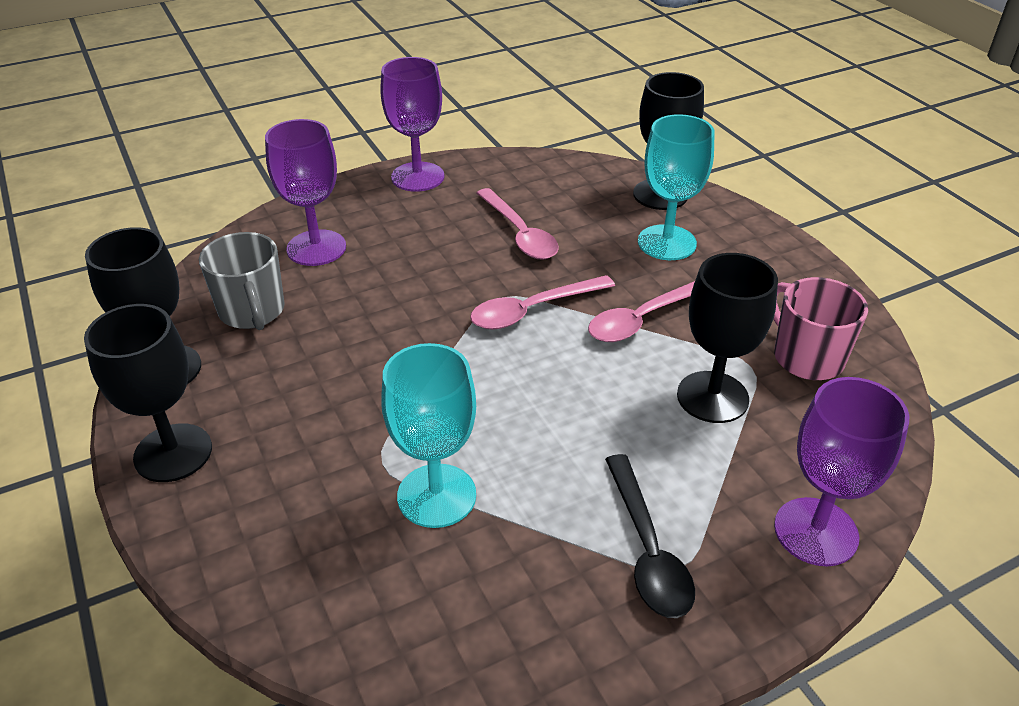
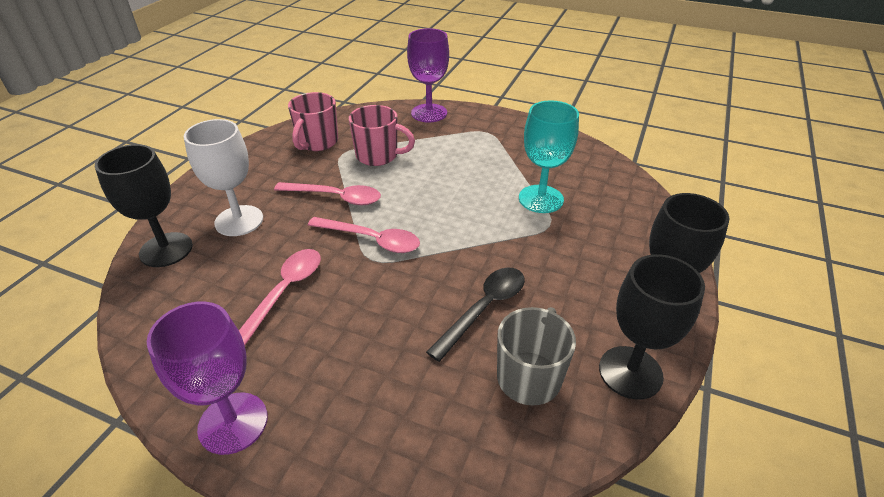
camera: 130 degrees left, 0 degrees up
(316, 248) = (418, 406): purple goblet -> none
(647, 549) = (488, 140): black spoon -> black spoon (484, 309)
(666, 243) = (239, 221): turquoise goblet -> white goblet
(712, 397) = (378, 156): black goblet -> pink mug

